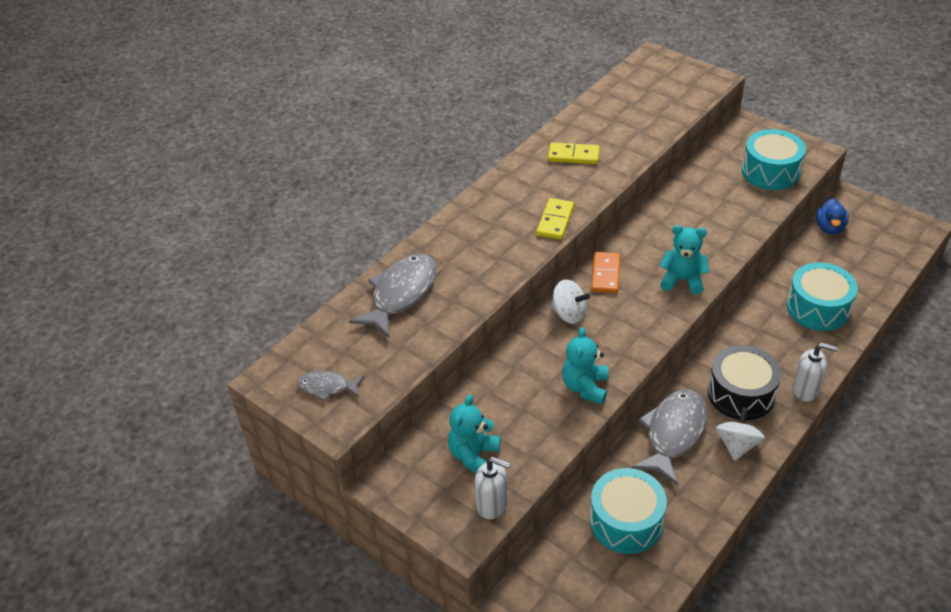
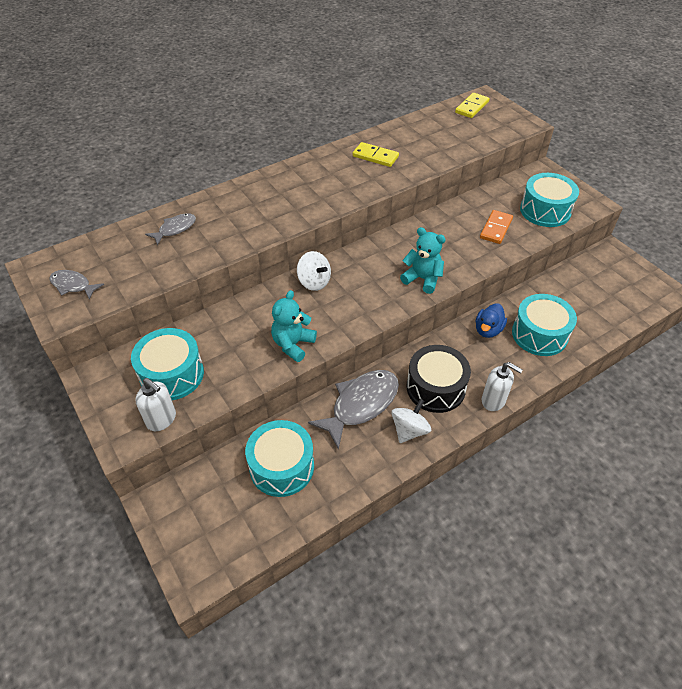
camera: 15 degrees right, 5 degrees up
(401, 294) = (175, 229): grey fish -> grey fish, size x0.54
(474, 455) = (172, 374): turquoise teddy bear -> turquoise drum
(555, 221) = (330, 202): yellow domino -> yellow domino (472, 107)
(605, 274) = (361, 258): orange domino -> orange domino (496, 228)
(829, 228) = (583, 271): blue duck -> blue duck (488, 330)

